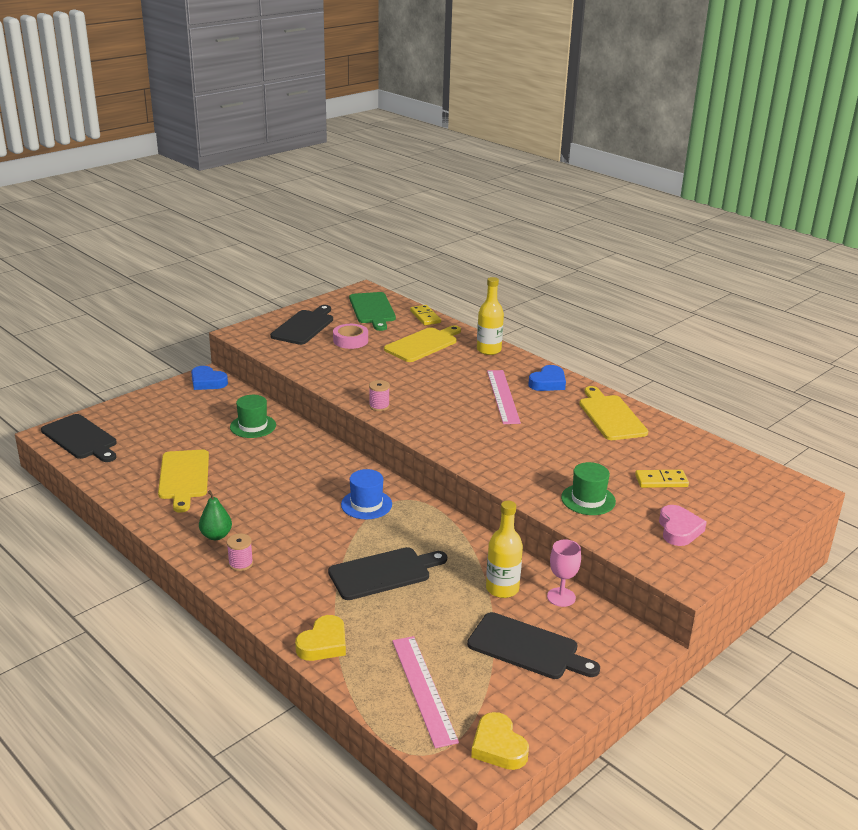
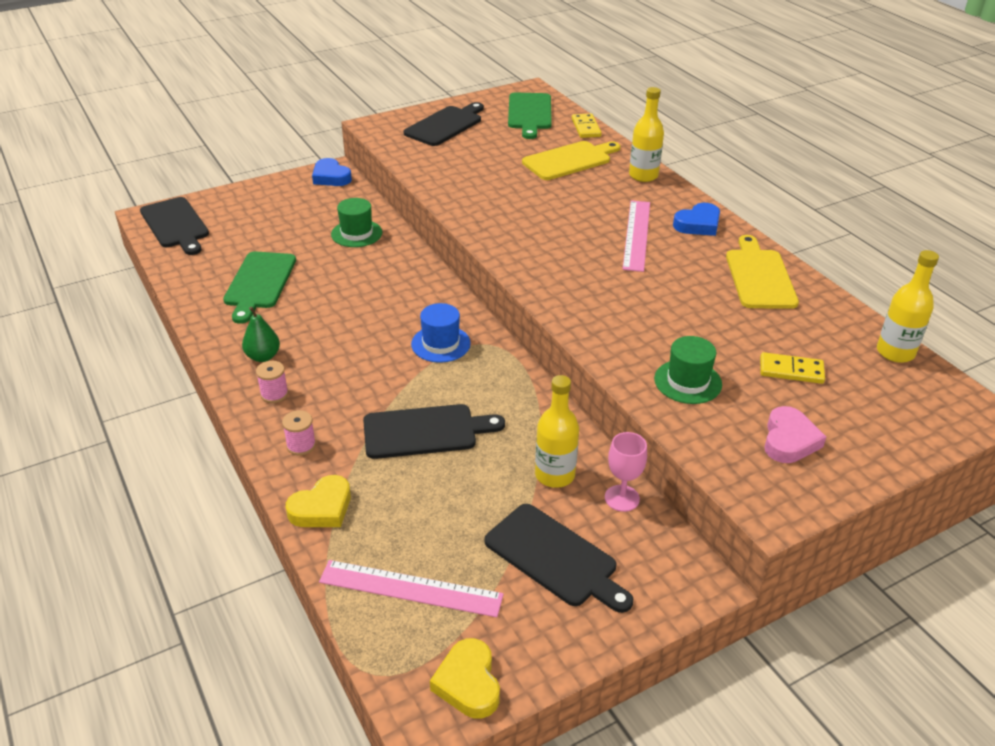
camera: 15 degrees right, 10 degrees up
(184, 477) = (259, 283): yellow cutting board -> green cutting board
(350, 340) = (489, 147): pink tape -> none
(379, 406) = (487, 229): pink spool -> pink spool (301, 445)
(423, 689) = (411, 588): pink ruler -> pink ruler turned 75 degrees counterclockwise
(731, 458) = (895, 352): none -> yellow bottle

